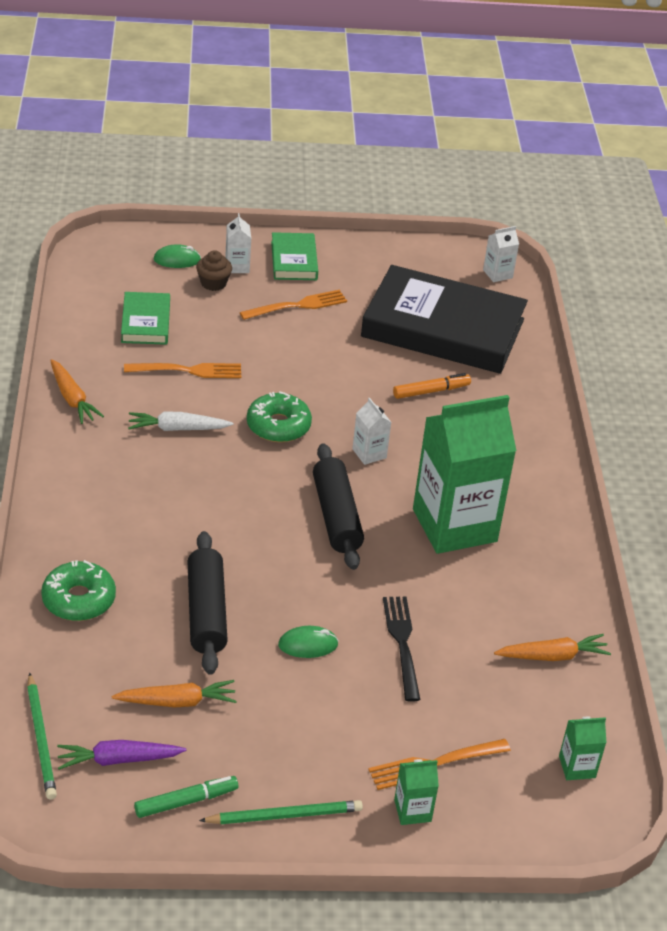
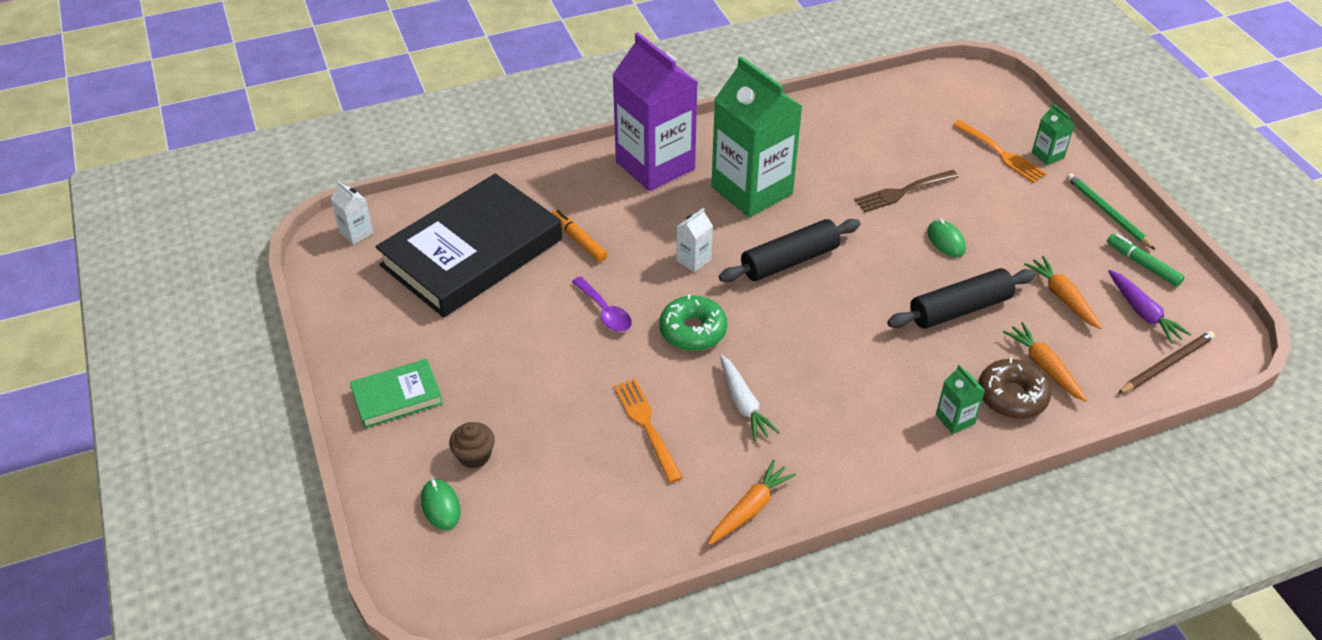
camera: 105 degrees left, 5 degrees up
(41, 738) = (1166, 365): green pencil -> brown pencil
(79, 599) = (1012, 396): green donut -> brown donut
(146, 322) = (580, 492): green book -> none
(237, 266) = (430, 444): white carton -> none
(298, 305) = (484, 370): orange fork -> none
(330, 382) = (605, 311): none -> purple spoon
(402, 643) = (902, 192): black fork -> brown fork
(443, 328) = (472, 252): black book -> black book turned 45 degrees clockwise
(523, 469) = (655, 165): none -> purple carton
(553, 656) = (855, 117): orange carrot -> orange carrot (1044, 367)
(577, 767) = (946, 92): green carton -> green carton (955, 419)

